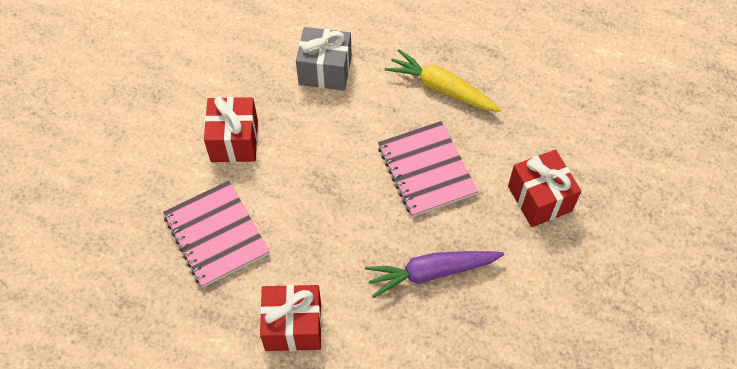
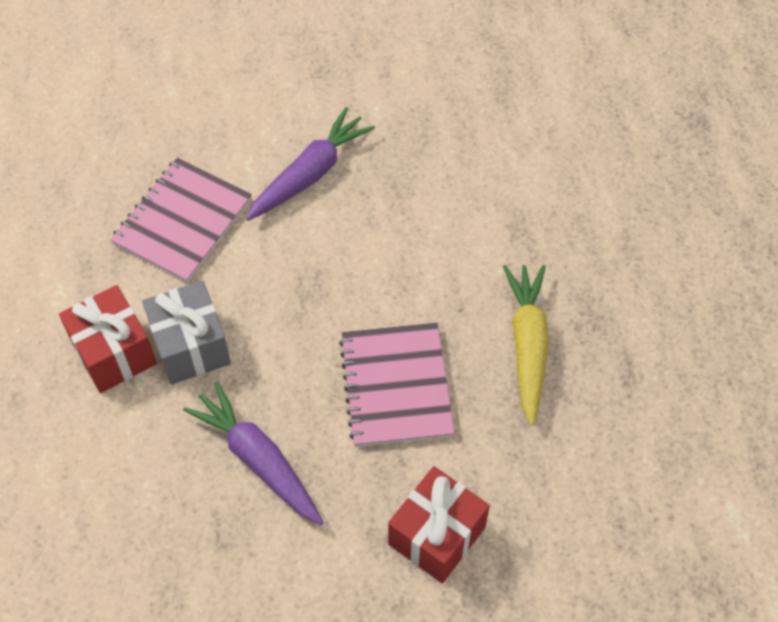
camera: 60 degrees right, 0 degrees up
(234, 141) = (310, 174): red gift -> purple carrot
(325, 70) = (466, 209): grey gift -> grey gift (191, 346)
(426, 170) = (396, 386): pink notebook -> pink notebook turned 45 degrees counterclockwise

